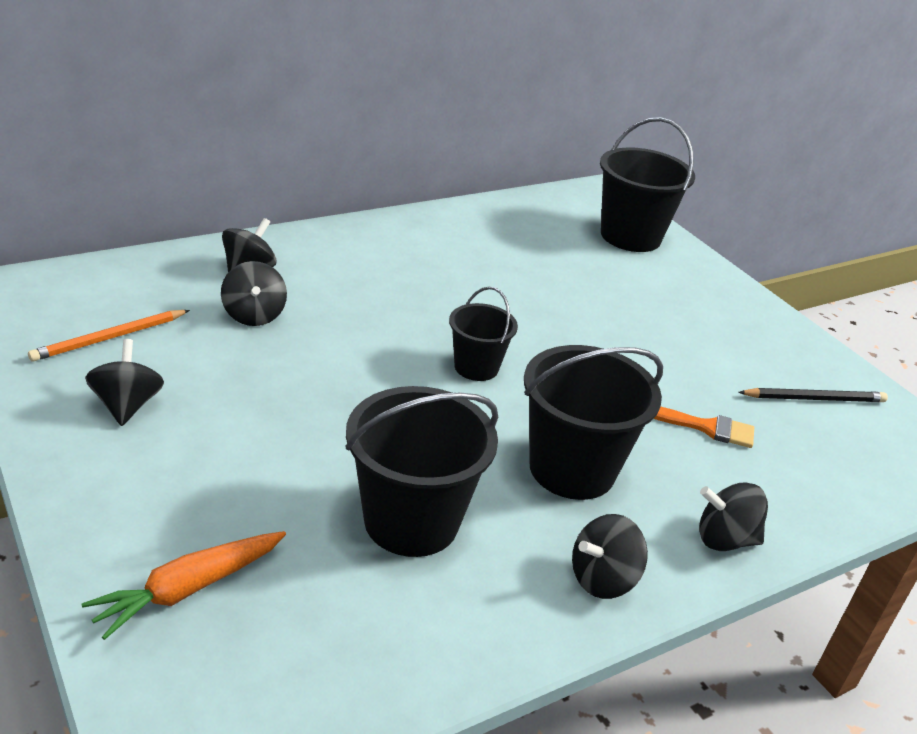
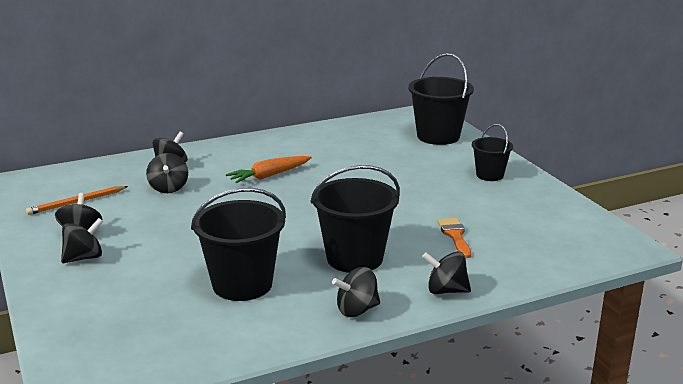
camera: 10 degrees right, 10 degrees down
(140, 457) = (84, 258): none -> black spinning top
(188, 589) = (99, 316): orange carrot -> orange carrot (269, 176)
(476, 367) = (307, 209): black bucket -> black bucket (489, 175)
(706, 427) = (455, 235): orange brush -> orange brush turned 120 degrees counterclockwise
(814, 398) = (539, 219): black pencil -> none

